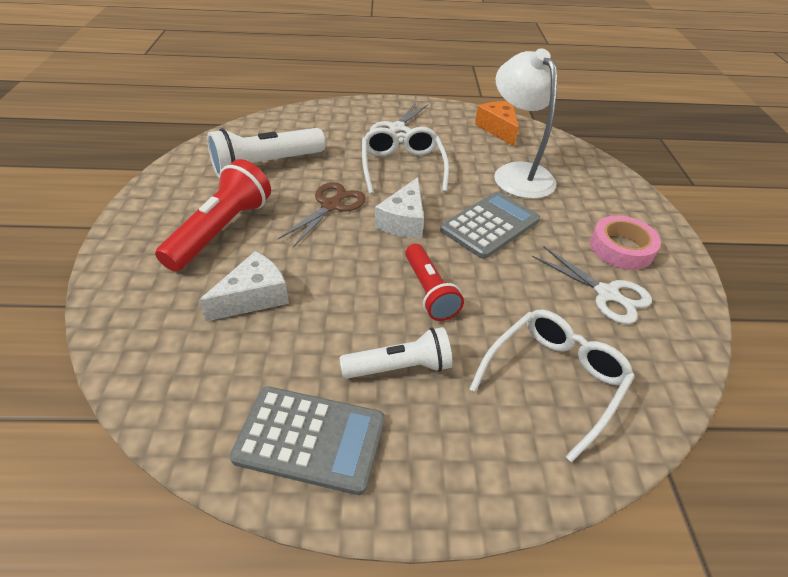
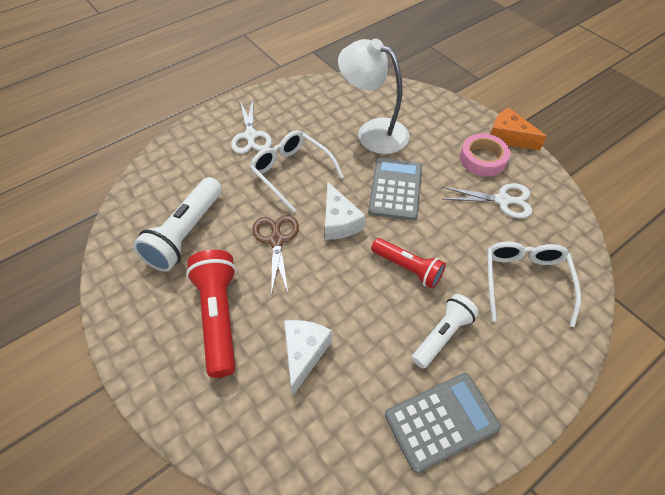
camera: 35 degrees left, 10 degrees up
(498, 129) = (324, 95): orange cheese -> orange cheese (508, 137)

